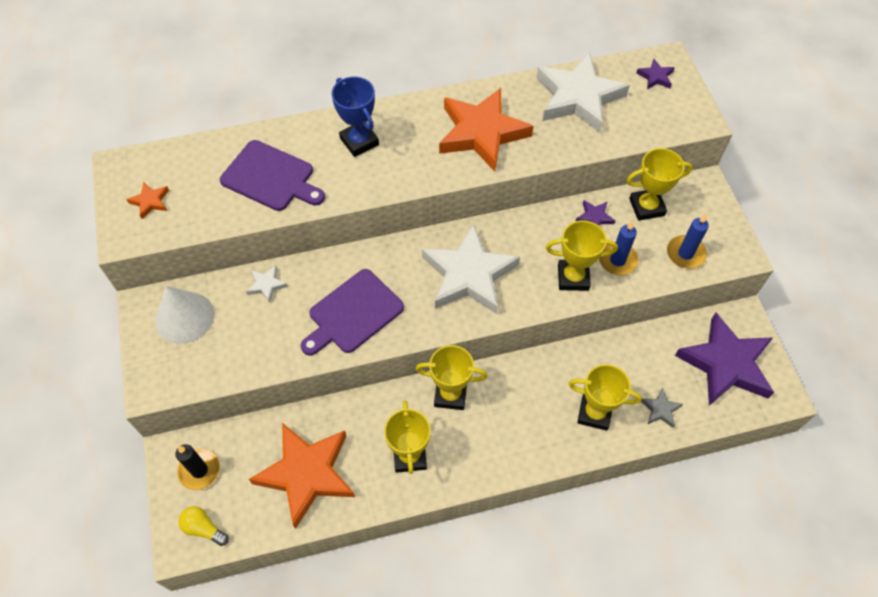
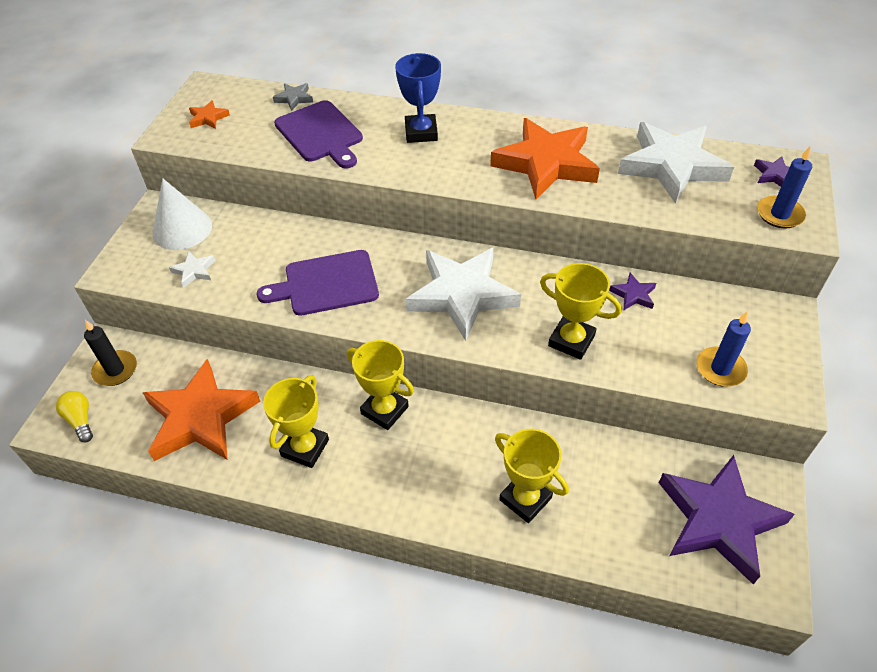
camera: 30 degrees right, 10 degrees down
(266, 285) = (269, 231): white star -> white star (194, 271)
(617, 260) = (633, 344): blue candle -> blue candle (779, 214)
(646, 207) = (701, 307): yellow trophy -> none
(660, 409) = (605, 531): grey star -> grey star (294, 98)

